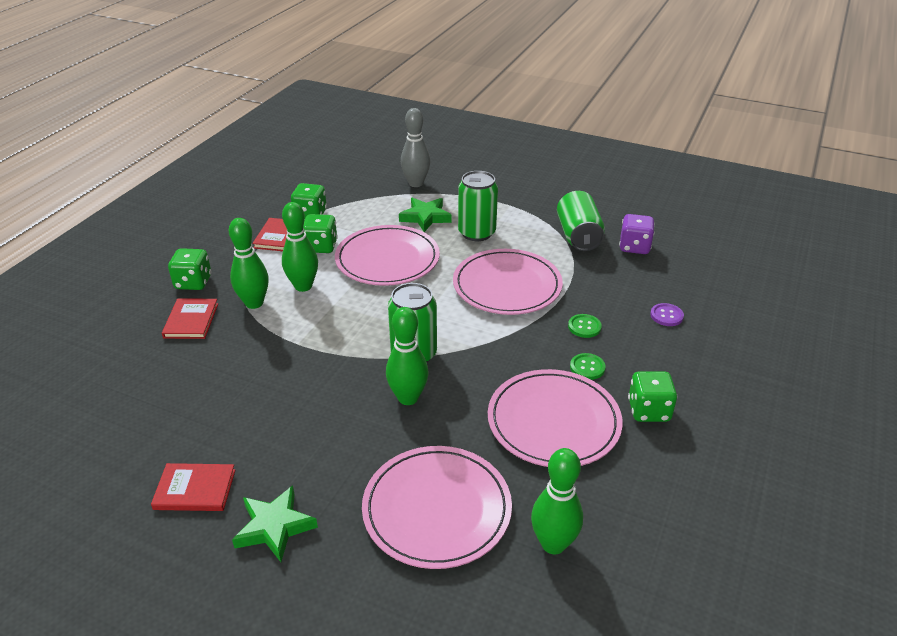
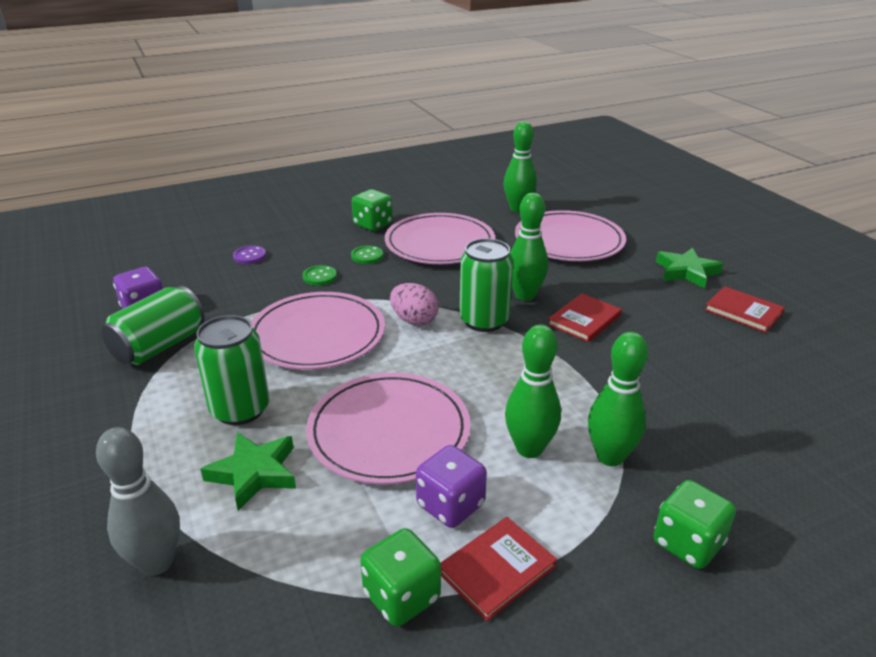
camera: 140 degrees left, 5 degrees down
(191, 321) = (708, 473): red book -> red book (584, 320)
(321, 247) = (450, 505): green dice -> purple dice
(463, 328) = (414, 320): none -> pink egg

